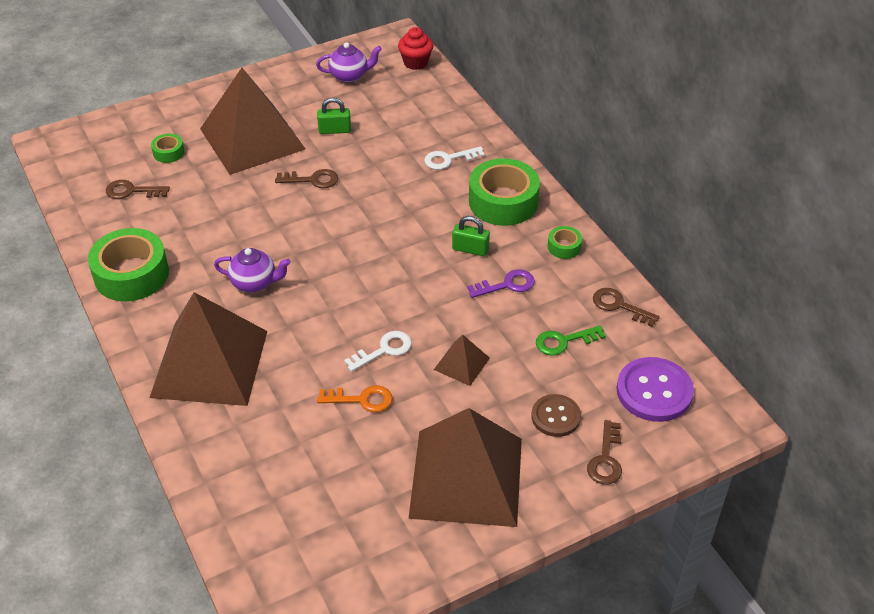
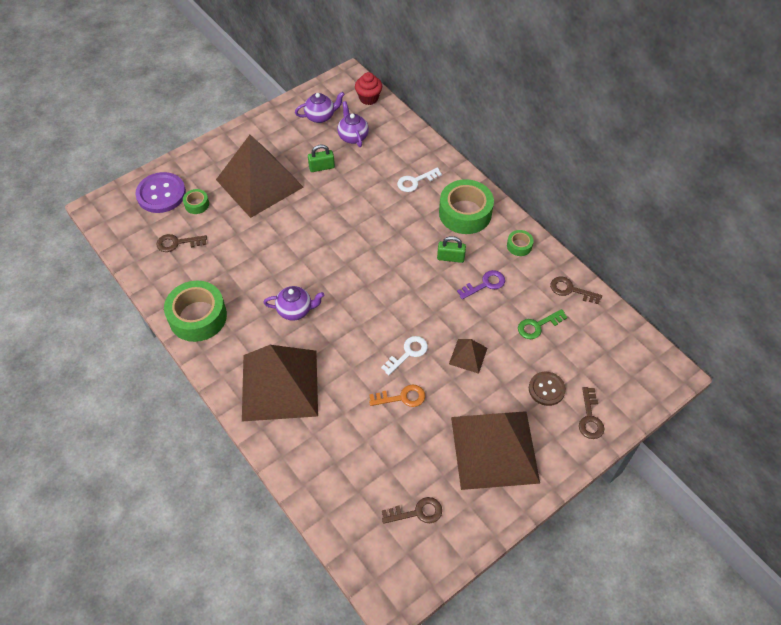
camera: 10 degrees left, 10 degrees up
(312, 180) = (316, 214): brown key -> brown key (417, 512)
(384, 101) = (353, 136): none -> purple teapot
(654, 391) = (611, 357): purple button -> purple button (161, 194)

